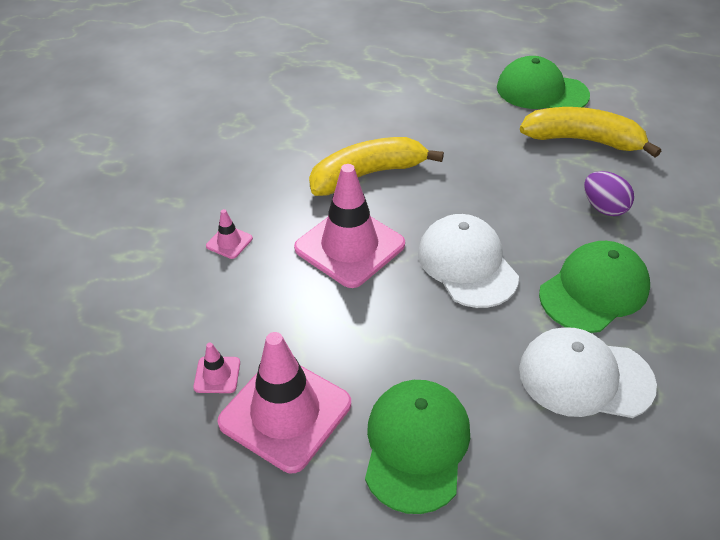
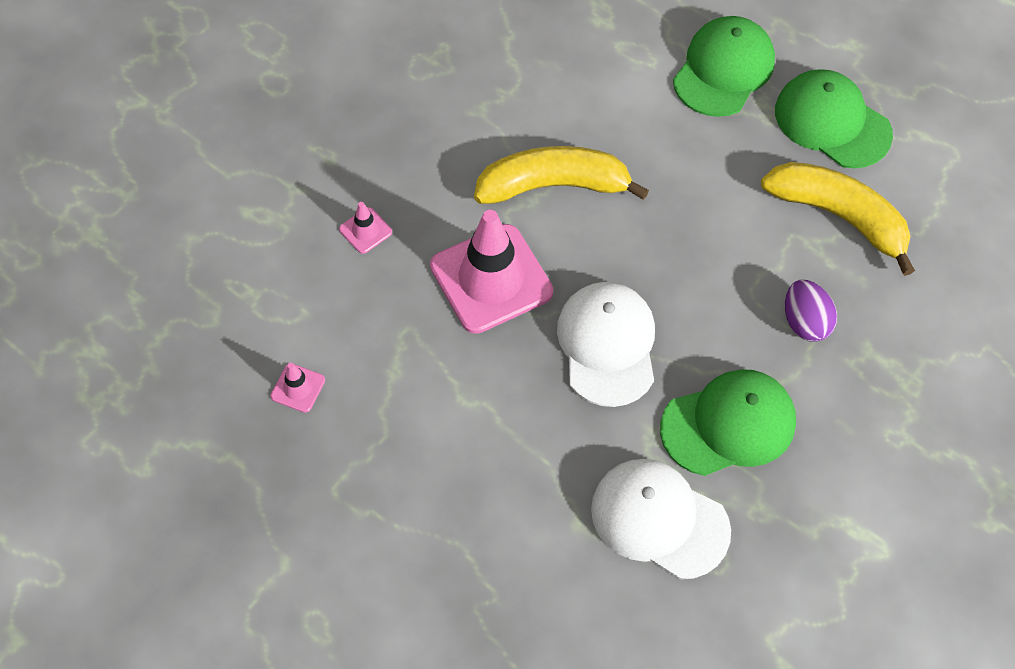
camera: 20 degrees right, 15 degrees up
(285, 413) = (347, 452): pink traffic cone -> none
(416, 446) = (455, 530): green cap -> green cap (723, 70)

